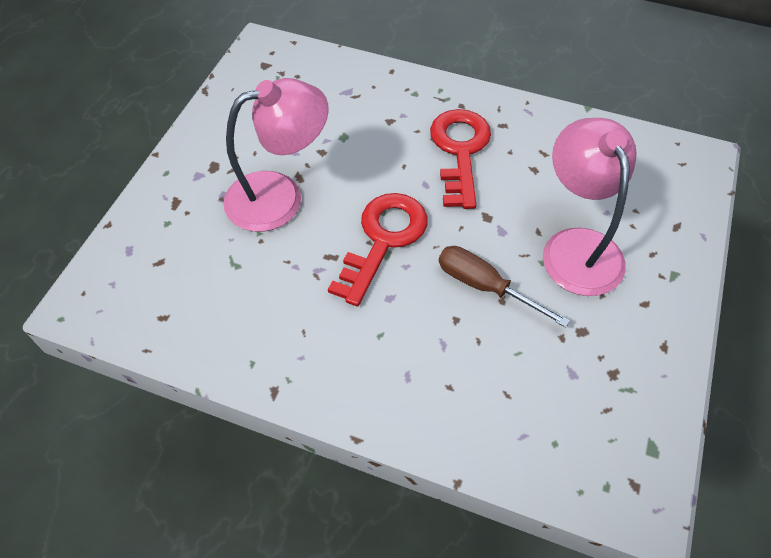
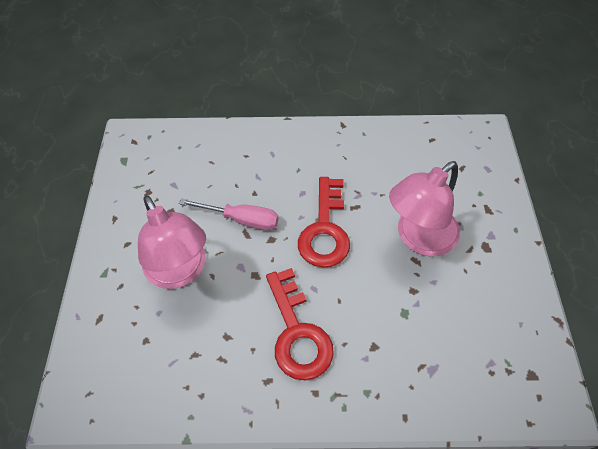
camera: 160 degrees right, 0 degrees up
(485, 286) = (241, 219): brown screwdriver -> pink screwdriver

